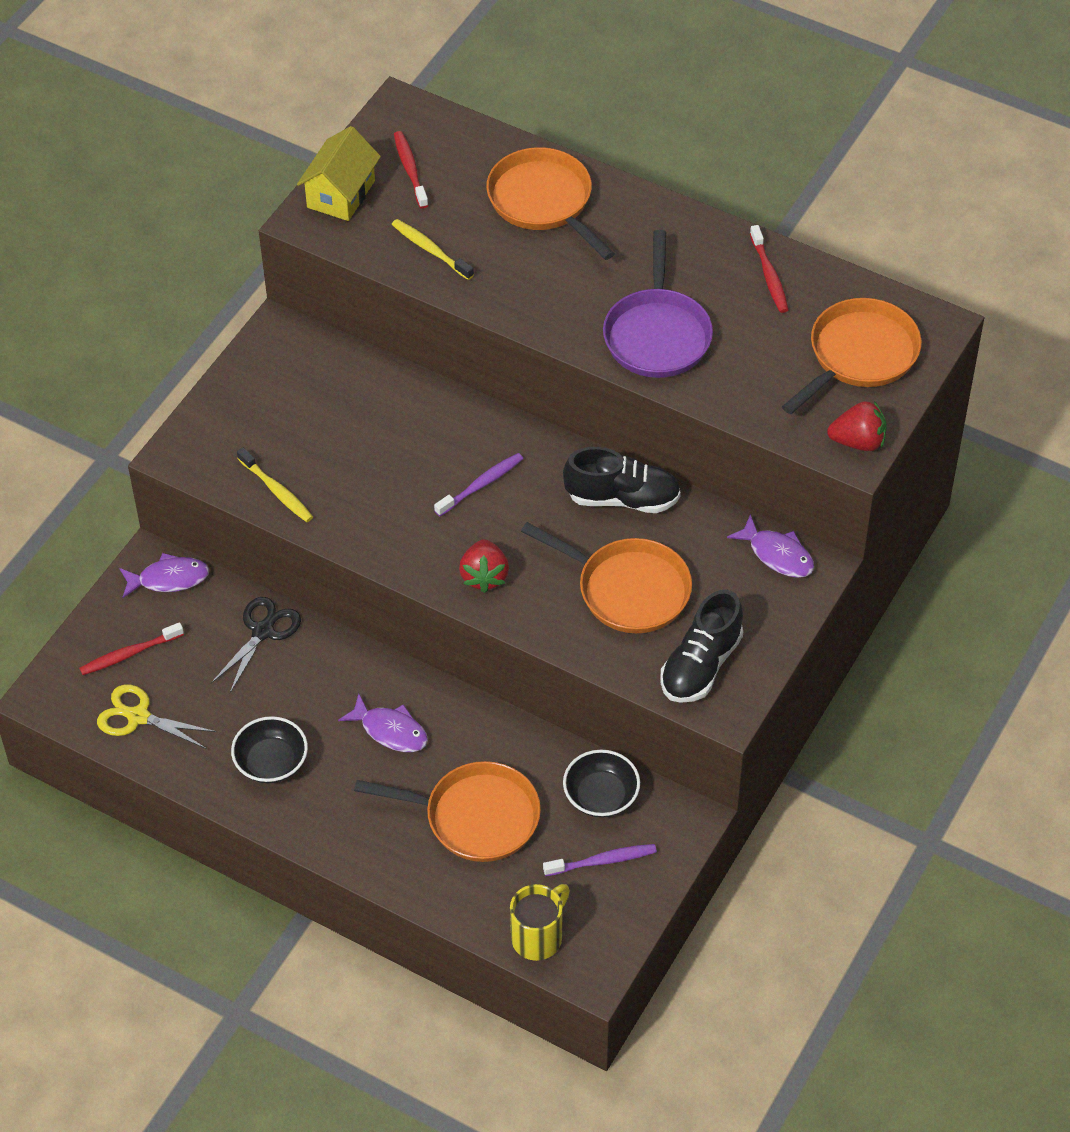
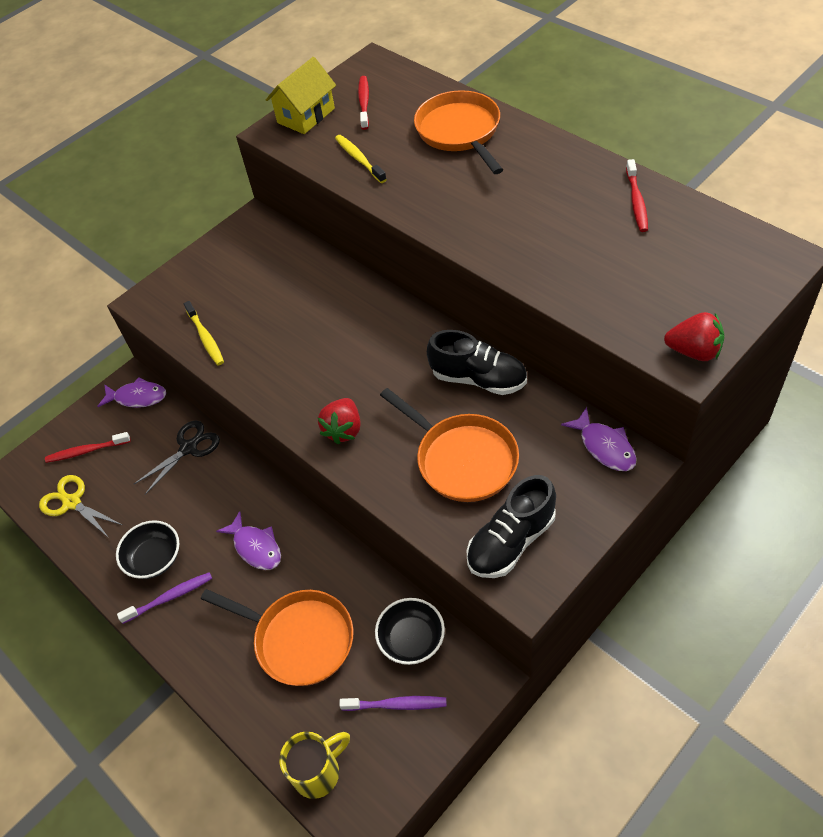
camera: 20 degrees right, 0 degrees up
(481, 485) = (365, 353): purple toothbrush -> purple toothbrush (169, 597)
(657, 334) = (526, 239): purple pan -> none
(859, 355) = (707, 274): orange pan -> none

